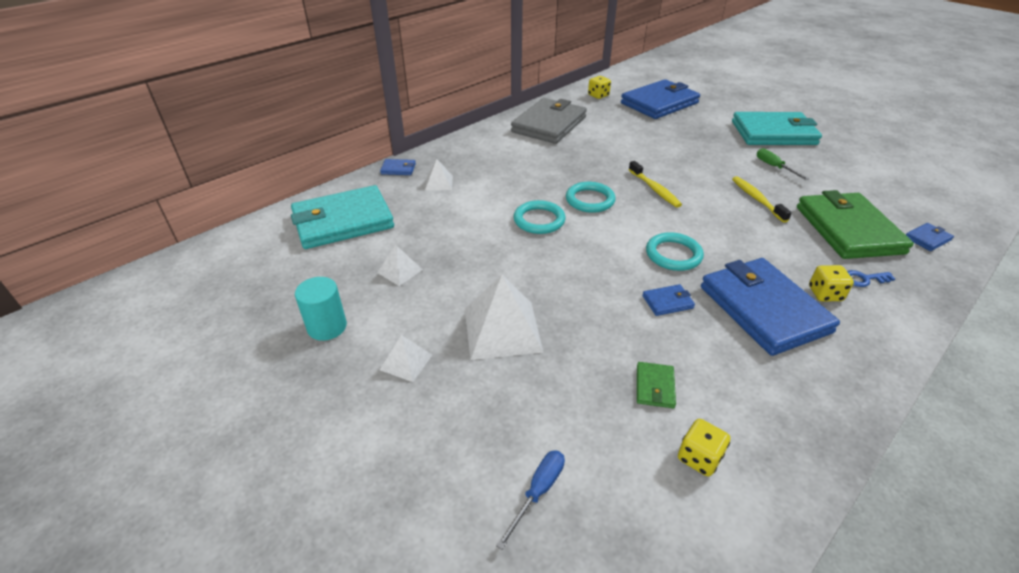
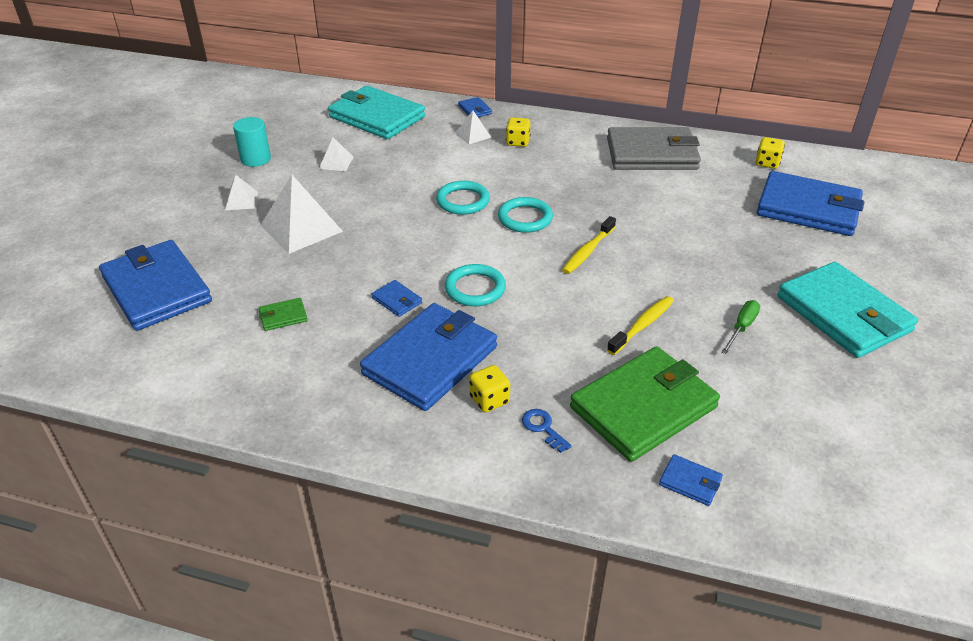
camera: 60 degrees right, 0 degrees up
(538, 492) = (157, 289): blue screwdriver -> blue wallet
(699, 457) = (220, 353): yellow dice -> yellow dice (517, 142)

